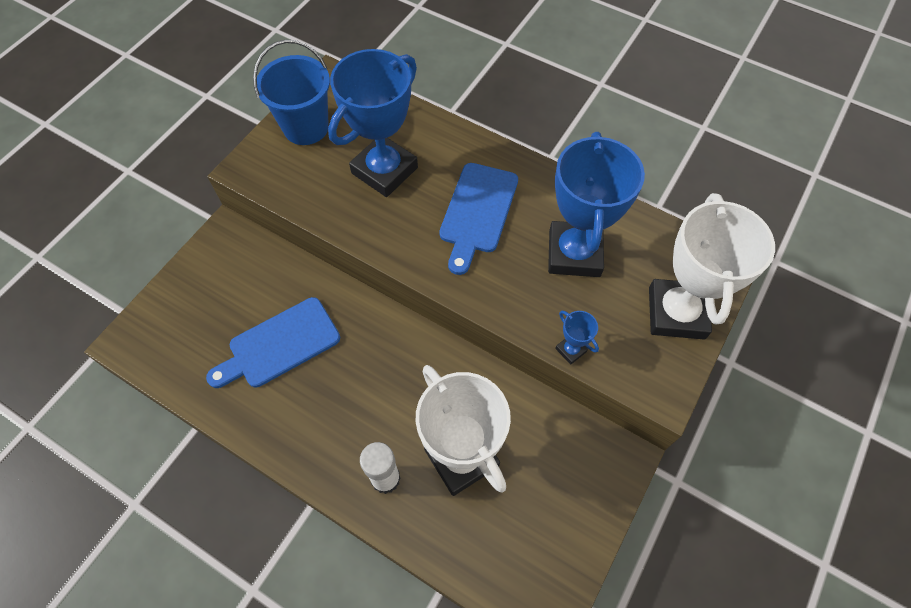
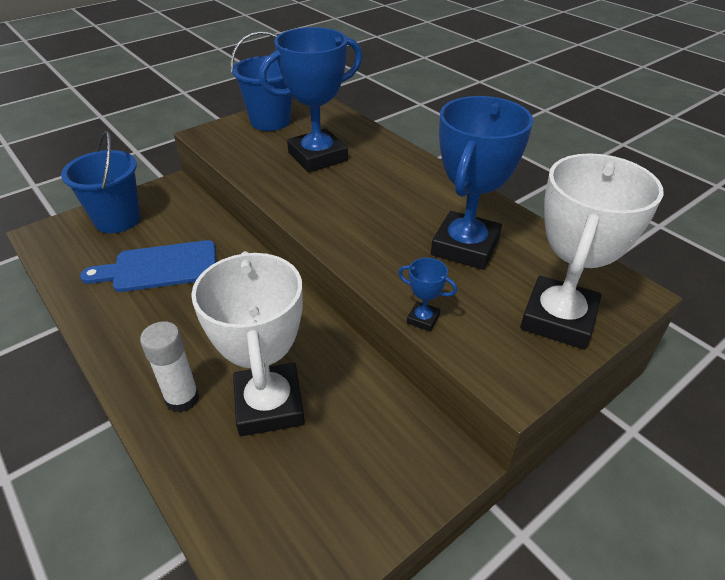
camera: 20 degrees right, 20 degrees down
(196, 297) = (117, 220): none -> blue bucket
(477, 212) = (385, 198): blue cutting board -> none
(571, 350) = (423, 319): blue trophy -> blue trophy turned 45 degrees counterclockwise

